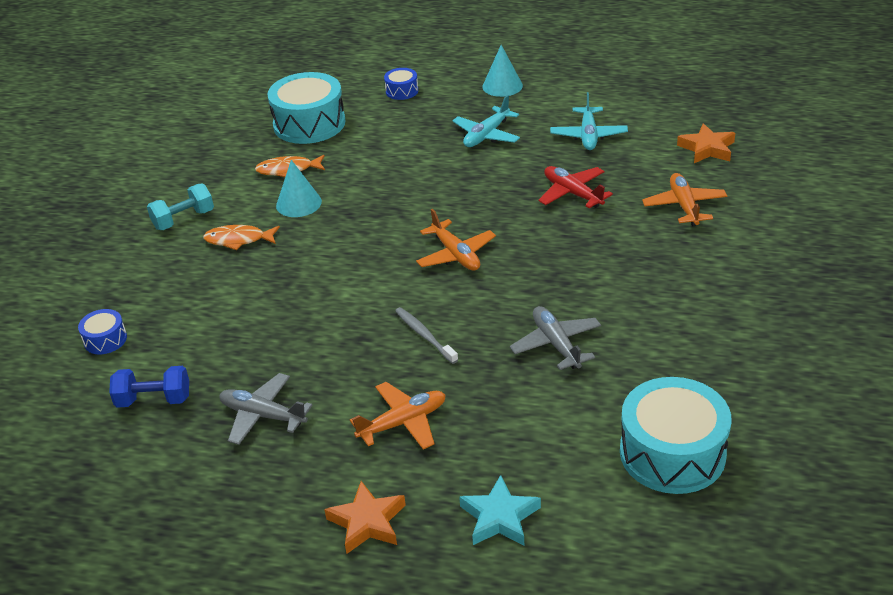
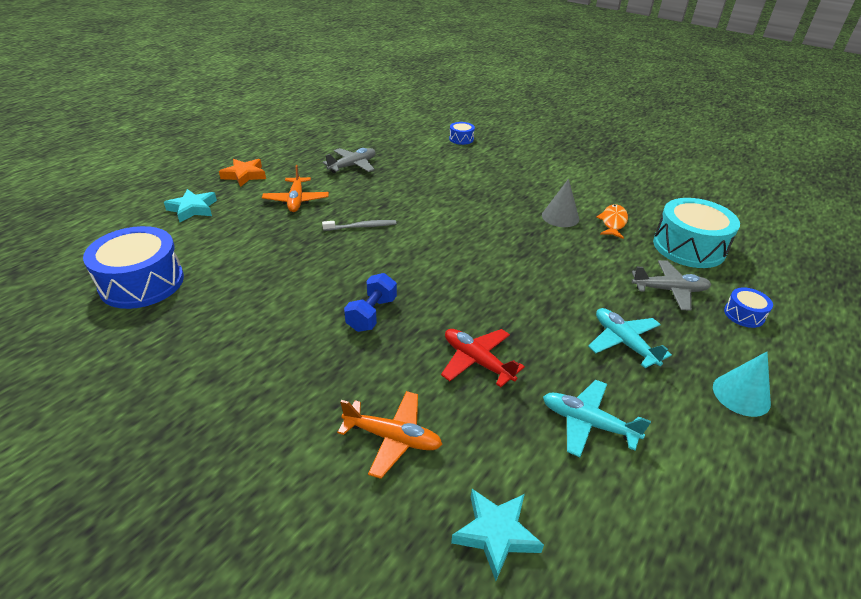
camera: 110 degrees right, 0 degrees up
(154, 400) = (398, 143): blue dumbbell -> blue dumbbell (372, 314)
(183, 219) = (567, 175): turquoise dumbbell -> none
(238, 240) = (528, 188): orange fish -> none
(298, 203) = (560, 217): turquoise cone -> grey cone
(455, 254) = (438, 264): orange plane -> none
(556, 344) = (292, 274): grey plane -> grey plane (669, 290)
(573, 193) = (477, 361): red plane -> red plane turned 120 degrees counterclockwise
(672, 453) = (142, 283): turquoise drum -> blue drum
(707, 148) = (496, 534): orange star -> turquoise star

